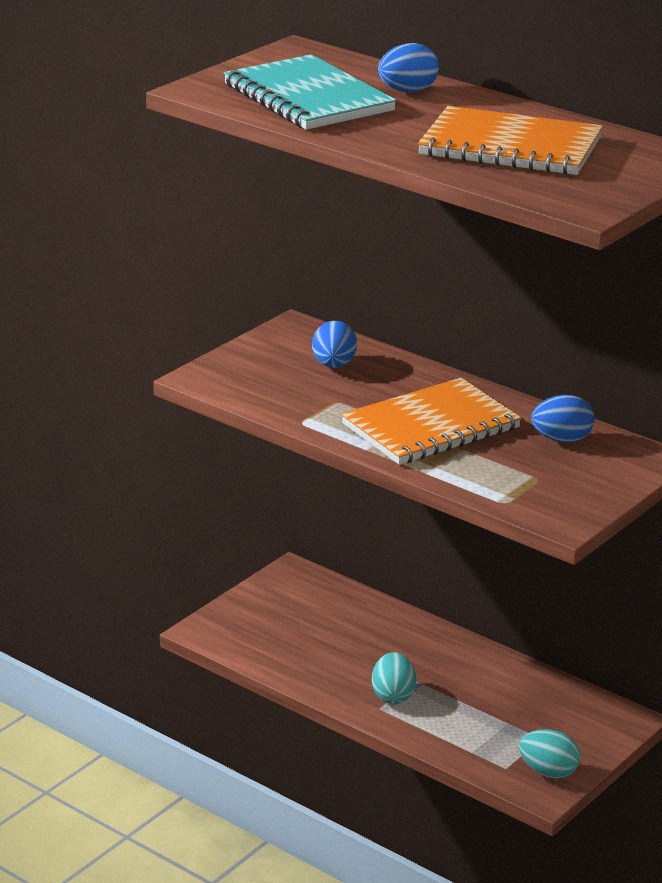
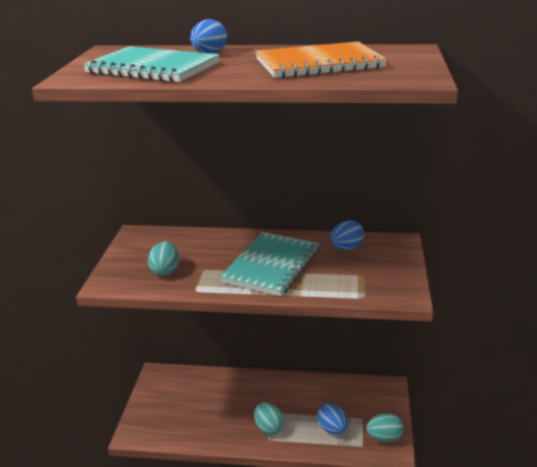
camera: 30 degrees left, 0 degrees up
(287, 387) = (165, 271): none -> turquoise egg
(333, 365) = (180, 248): blue egg -> blue egg (332, 429)
(430, 426) = (271, 266): orange notebook -> turquoise notebook

